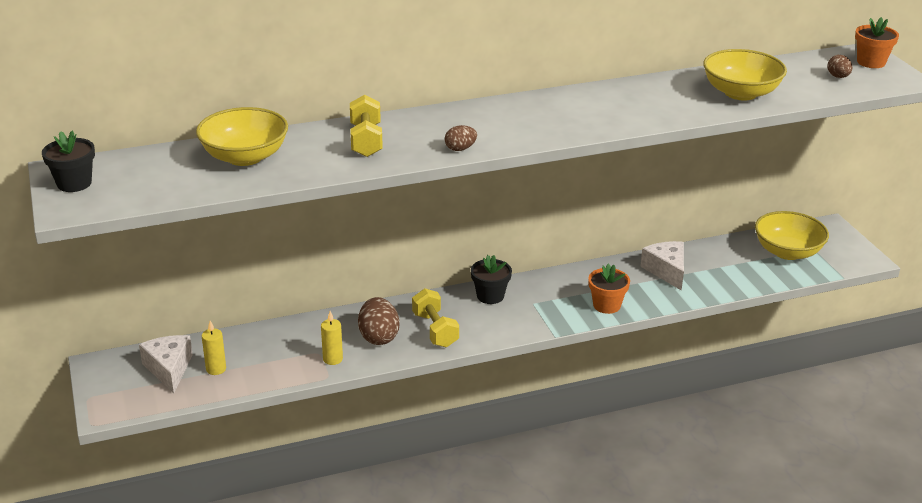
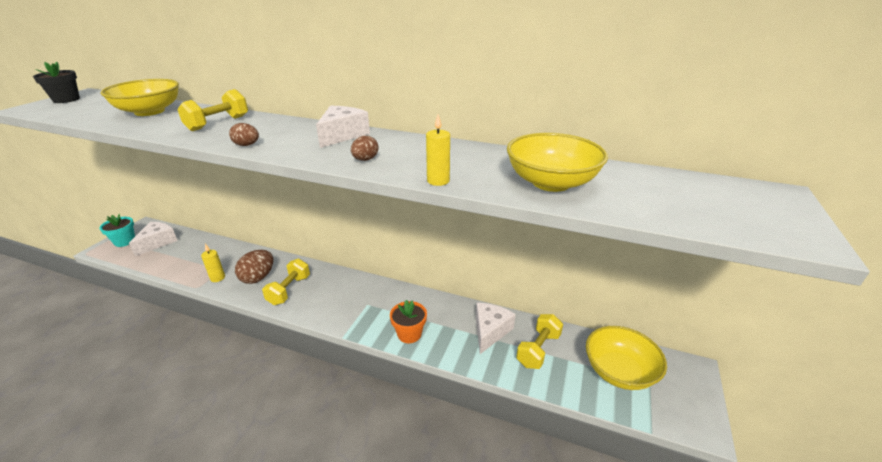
camera: 40 degrees right, 0 degrees up
(117, 389) = (125, 241): none -> turquoise flower pot
(216, 369) = (170, 253): yellow candle -> yellow candle (438, 181)
(490, 296) = (352, 285): black flower pot -> none
(515, 109) = (342, 135): none -> white cheese
(718, 265) = (538, 350): none -> yellow dumbbell
(838, 77) = (699, 204): brown egg -> brown egg (365, 159)
(871, 62) = (772, 204): orange flower pot -> none

